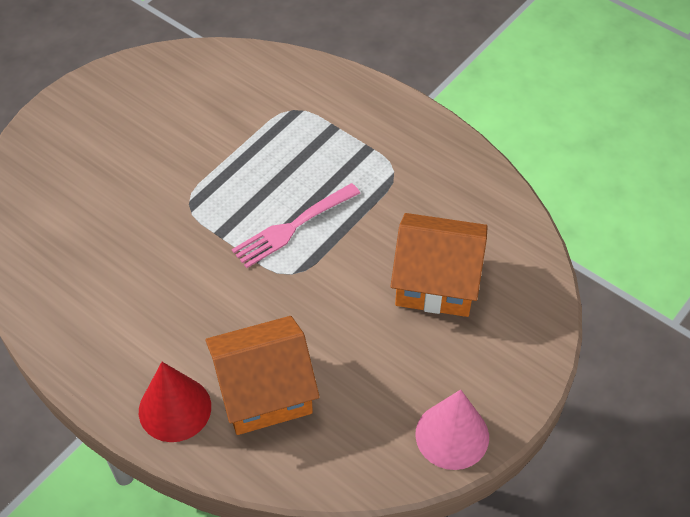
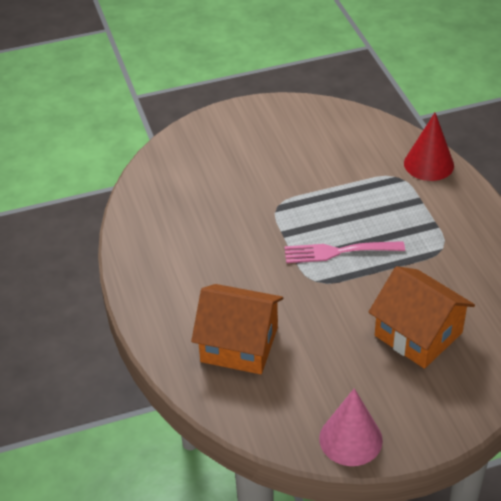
camera: 35 degrees right, 10 degrees down
(175, 408) = (172, 326): red cone -> red cone (428, 164)

